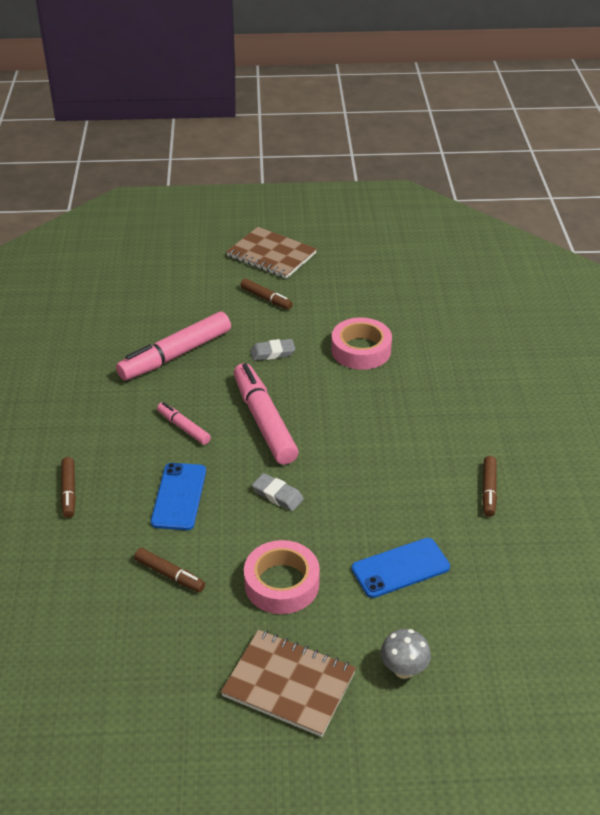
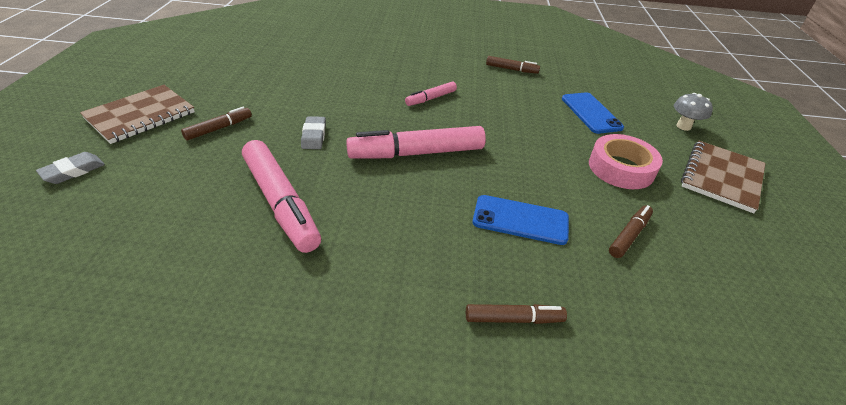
camera: 85 degrees left, 0 degrees up
(184, 428) = (414, 207): pink marker -> pink marker (431, 98)
(277, 495) = (517, 157): grey eraser -> grey eraser (73, 171)
(361, 350) = (335, 90): pink tape -> none

